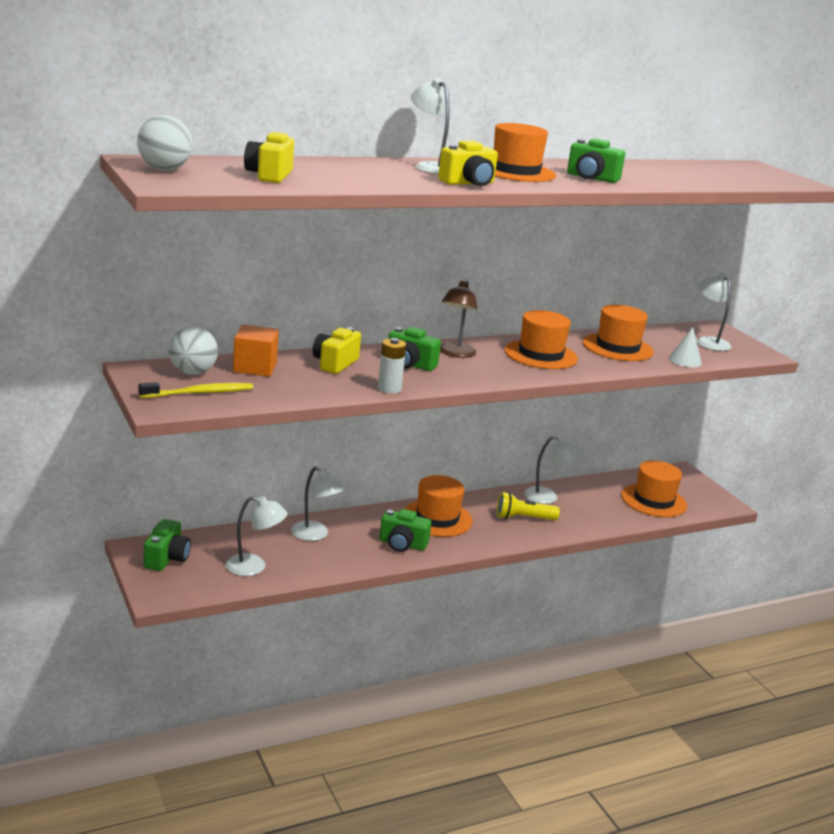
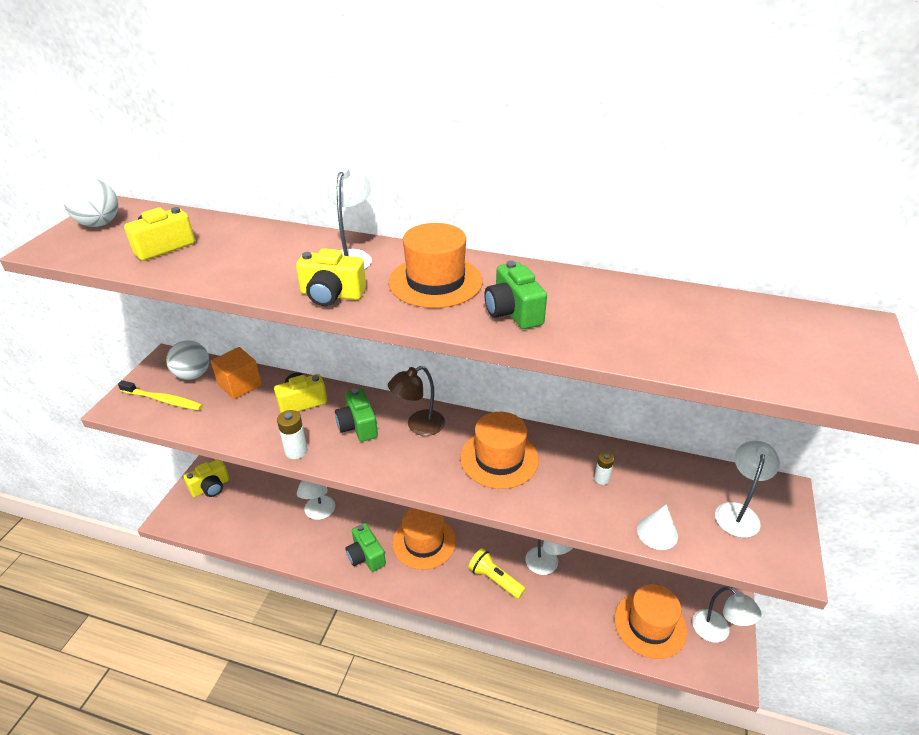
camera: 45 degrees right, 15 degrees up
(167, 558) = (211, 487): green camera -> yellow camera
(254, 567) = (247, 523): white lamp -> white lamp (717, 632)
(617, 347) = (601, 479): orange hat -> white battery

